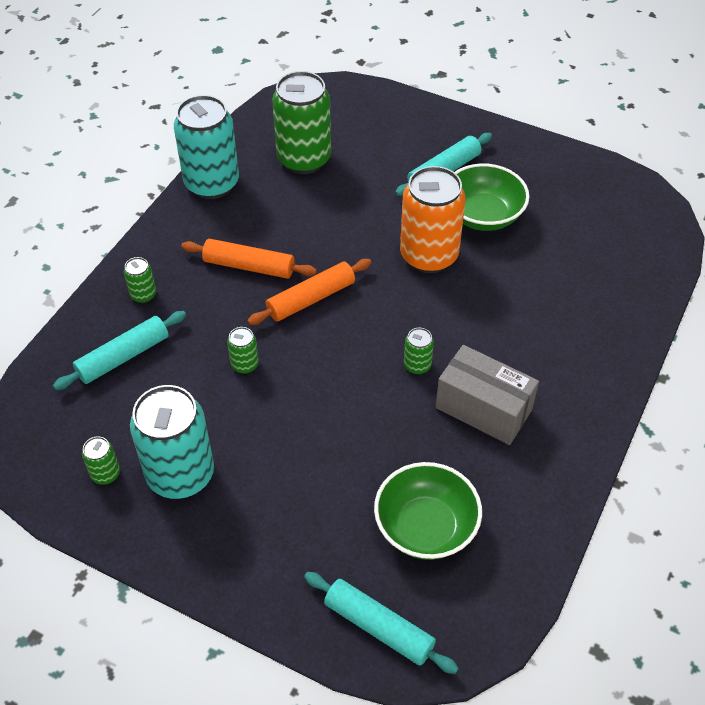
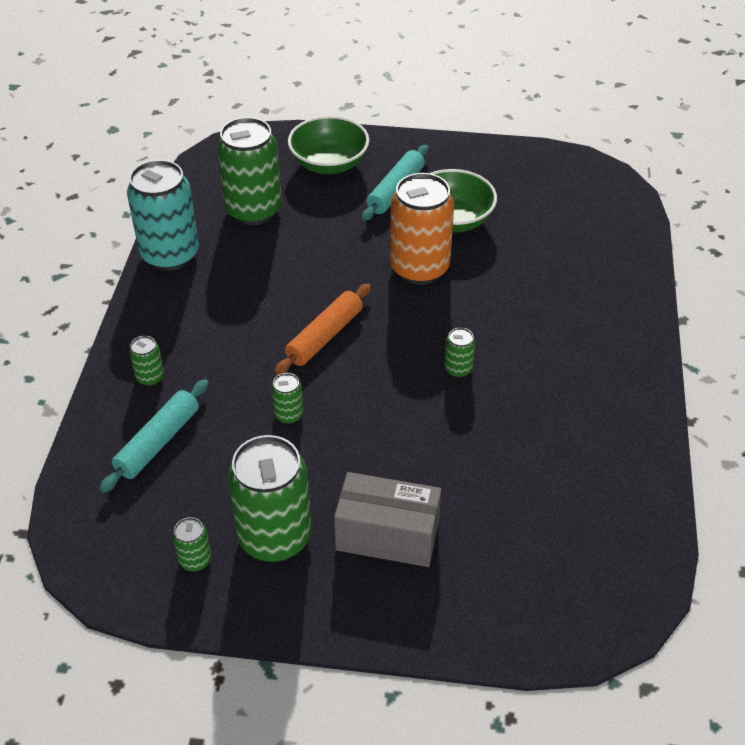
camera: 20 degrees left, 5 degrees down
(180, 474) = (274, 537): turquoise can -> green can
(249, 266) = (247, 322): orange rolling pin -> none
(378, 627) = (541, 617): turquoise rolling pin -> none
(425, 527) = (539, 512): green bowl -> green bowl (329, 164)
(483, 409) = (539, 391): grey box -> grey box (387, 535)

